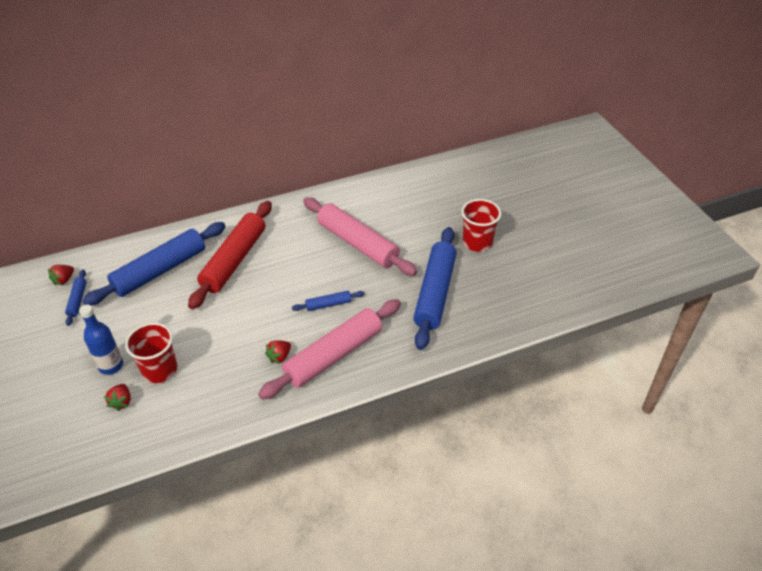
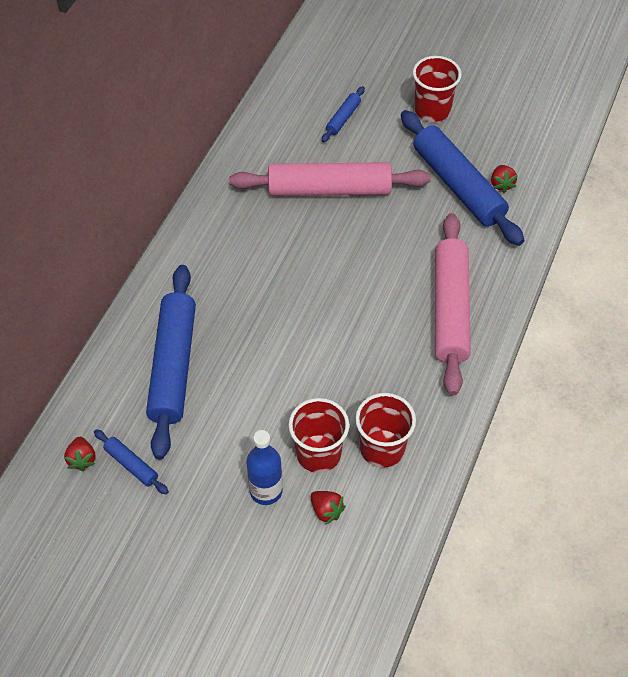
camera: 45 degrees left, 10 degrees up
(192, 396) = (382, 448): none -> red cup
(234, 260) = (234, 296): red rolling pin -> none
(279, 357) = (407, 350): red strawberry -> red strawberry (501, 184)
(328, 304) = (383, 268): blue rolling pin -> blue rolling pin (343, 118)

